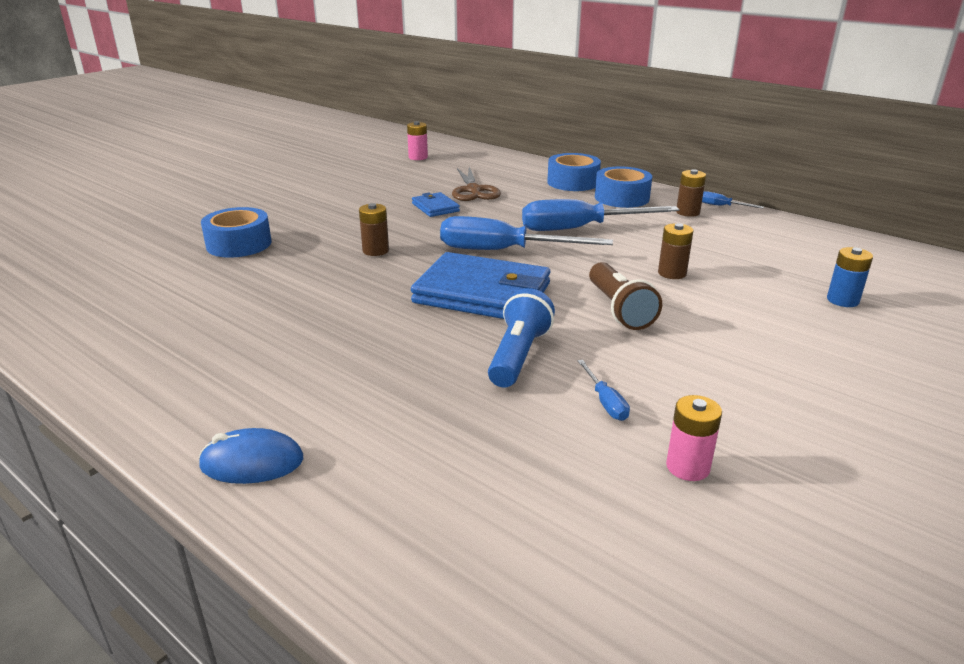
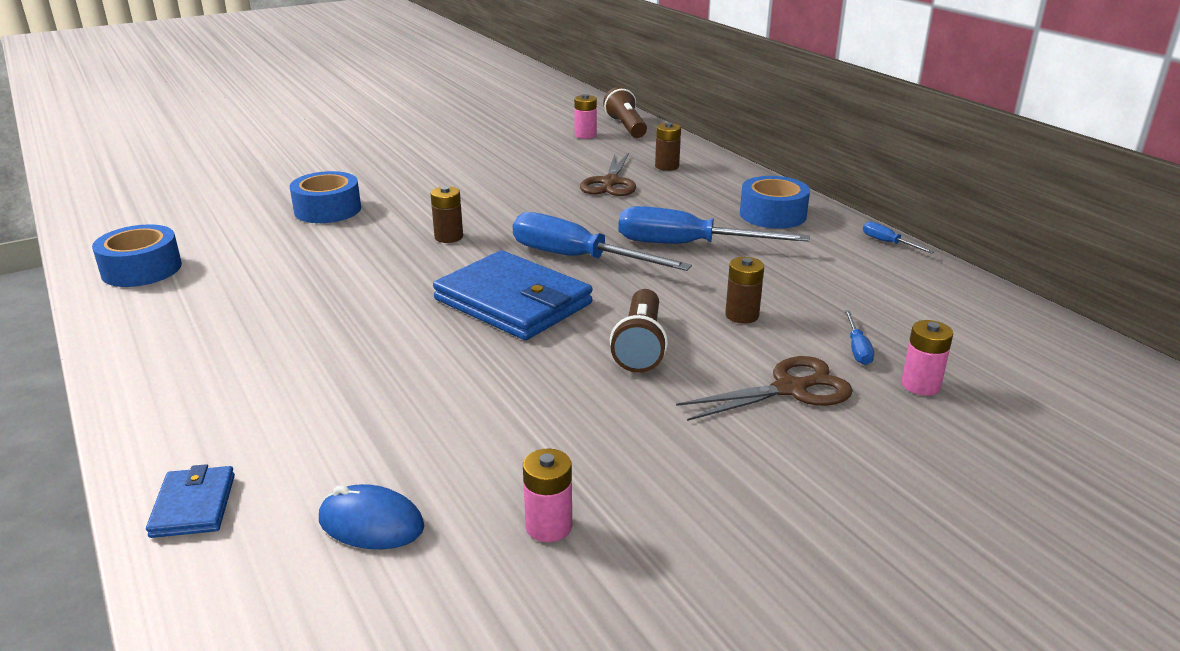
camera: 20 degrees right, 0 degrees up
(252, 462) = (169, 424): blue mouse -> blue mouse (371, 523)
(435, 207) = (551, 197): blue wallet -> blue wallet (193, 505)
(446, 148) = (626, 127): none -> brown flashlight
(518, 355) = (488, 375): blue flashlight -> none
(573, 182) = (732, 187): blue tape -> blue tape (141, 269)
(605, 402) = (530, 441): blue screwdriver -> blue screwdriver (857, 349)
(687, 212) = (836, 244): brown battery -> brown battery (667, 166)
(760, 320) = (790, 389): none -> brown scissors
(842, 300) = (920, 385): blue battery -> pink battery

